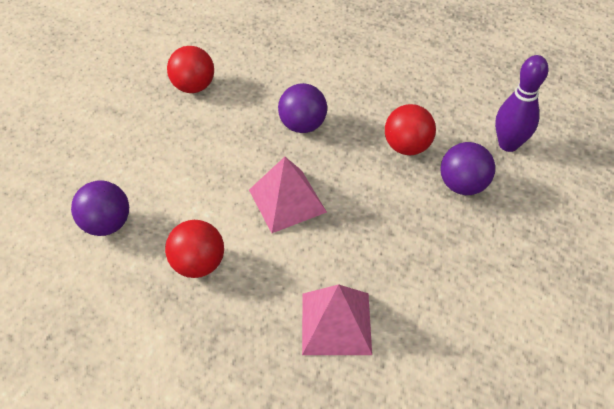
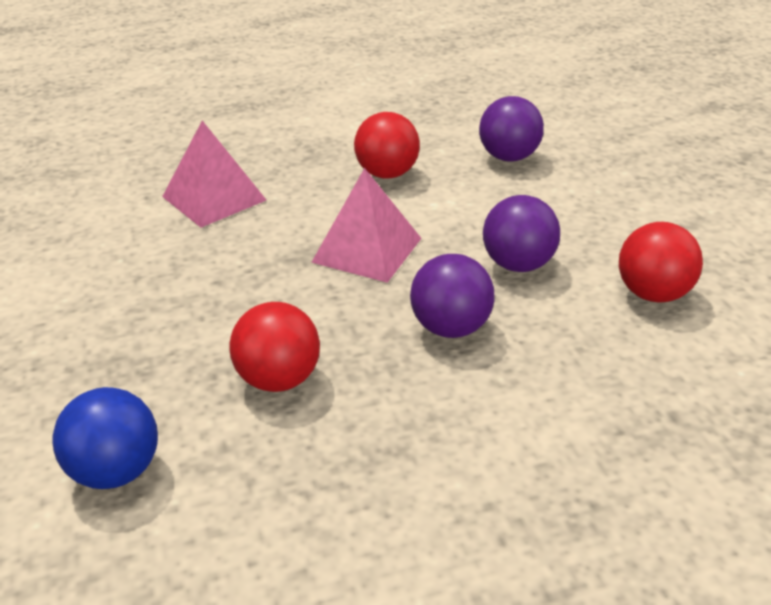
camera: 140 degrees right, 15 degrees down
(462, 185) = (159, 373): purple ball -> purple ball (518, 265)
(508, 144) = (116, 471): purple bowling pin -> blue ball

